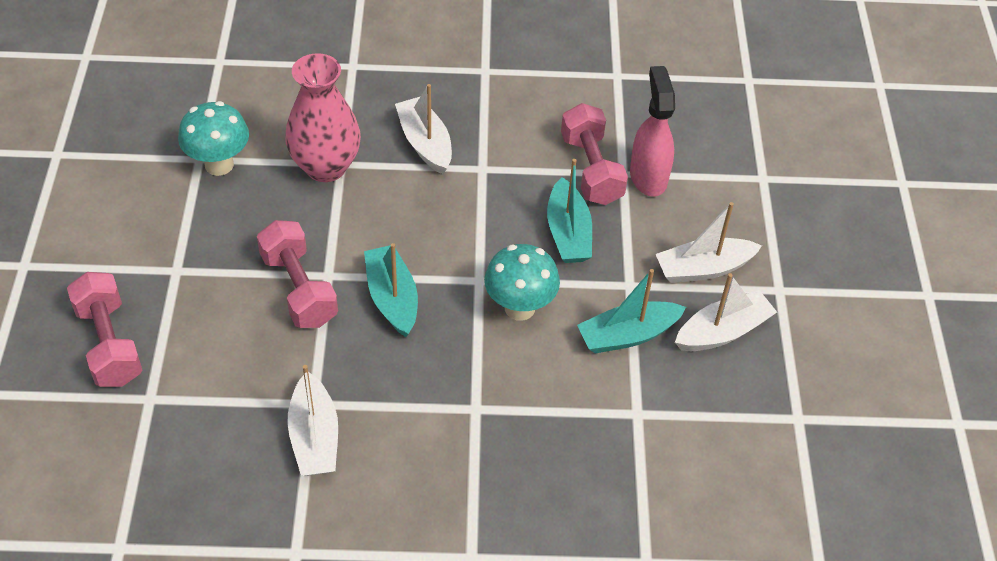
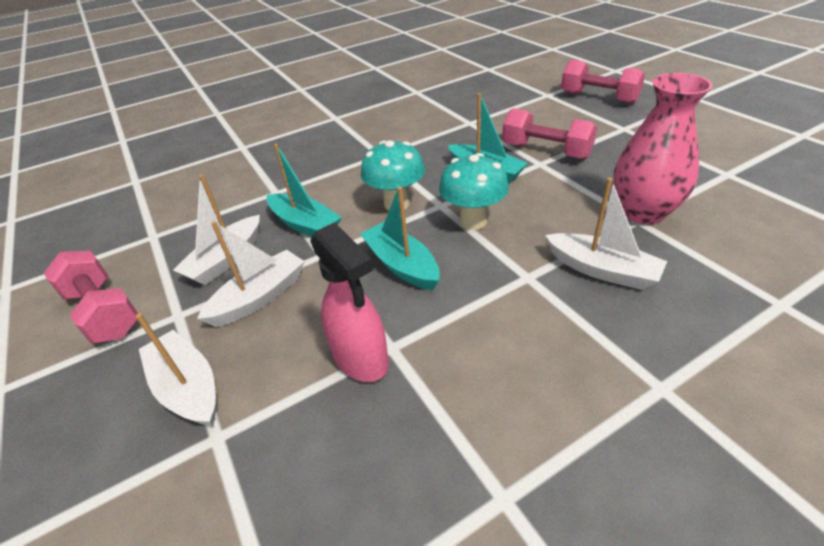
camera: 155 degrees right, 10 degrees down
(219, 165) = (709, 177): turquoise mushroom -> turquoise mushroom (473, 221)
(314, 437) = (453, 115): white boat -> white boat (188, 388)
(591, 169) = (427, 332): pink dumbbell -> pink dumbbell (104, 312)
(627, 335) = (305, 224): turquoise boat -> turquoise boat turned 90 degrees clockwise

